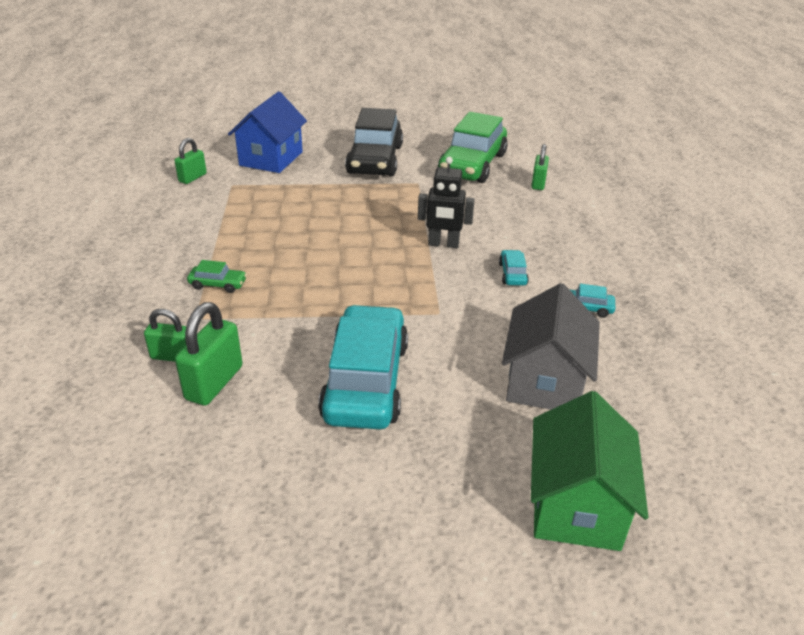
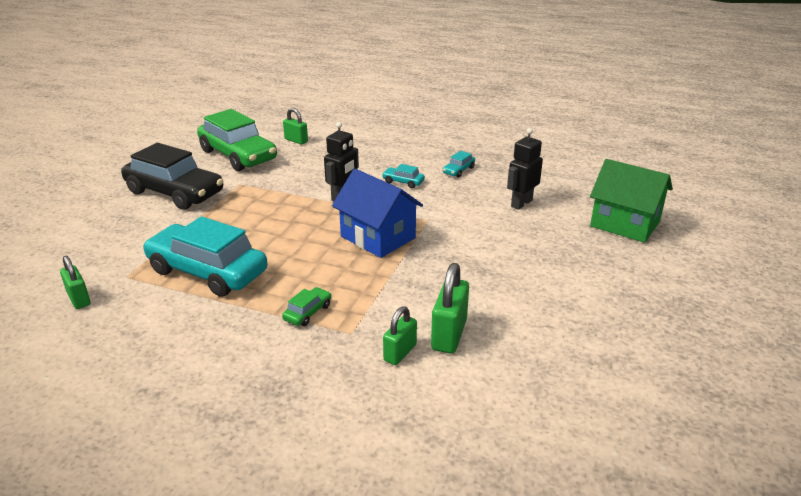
camera: 65 degrees left, 5 degrees down
(214, 383) = (449, 335): green padlock -> green padlock turned 60 degrees clockwise
(271, 159) = (100, 244): blue house -> blue house (378, 237)
(366, 381) = (486, 265): turquoise car -> turquoise car (207, 271)
(545, 381) = (521, 203): grey house -> black robot

